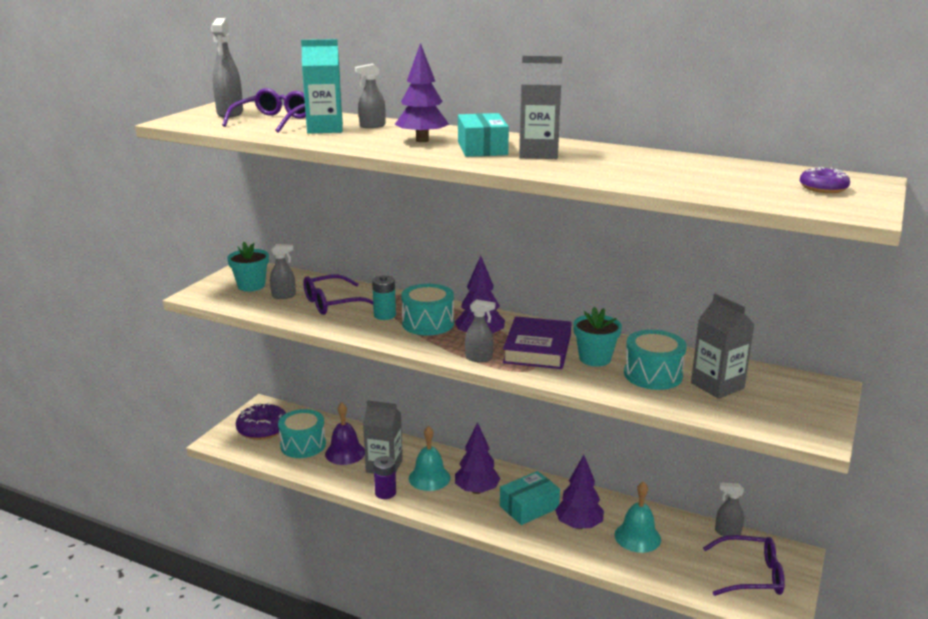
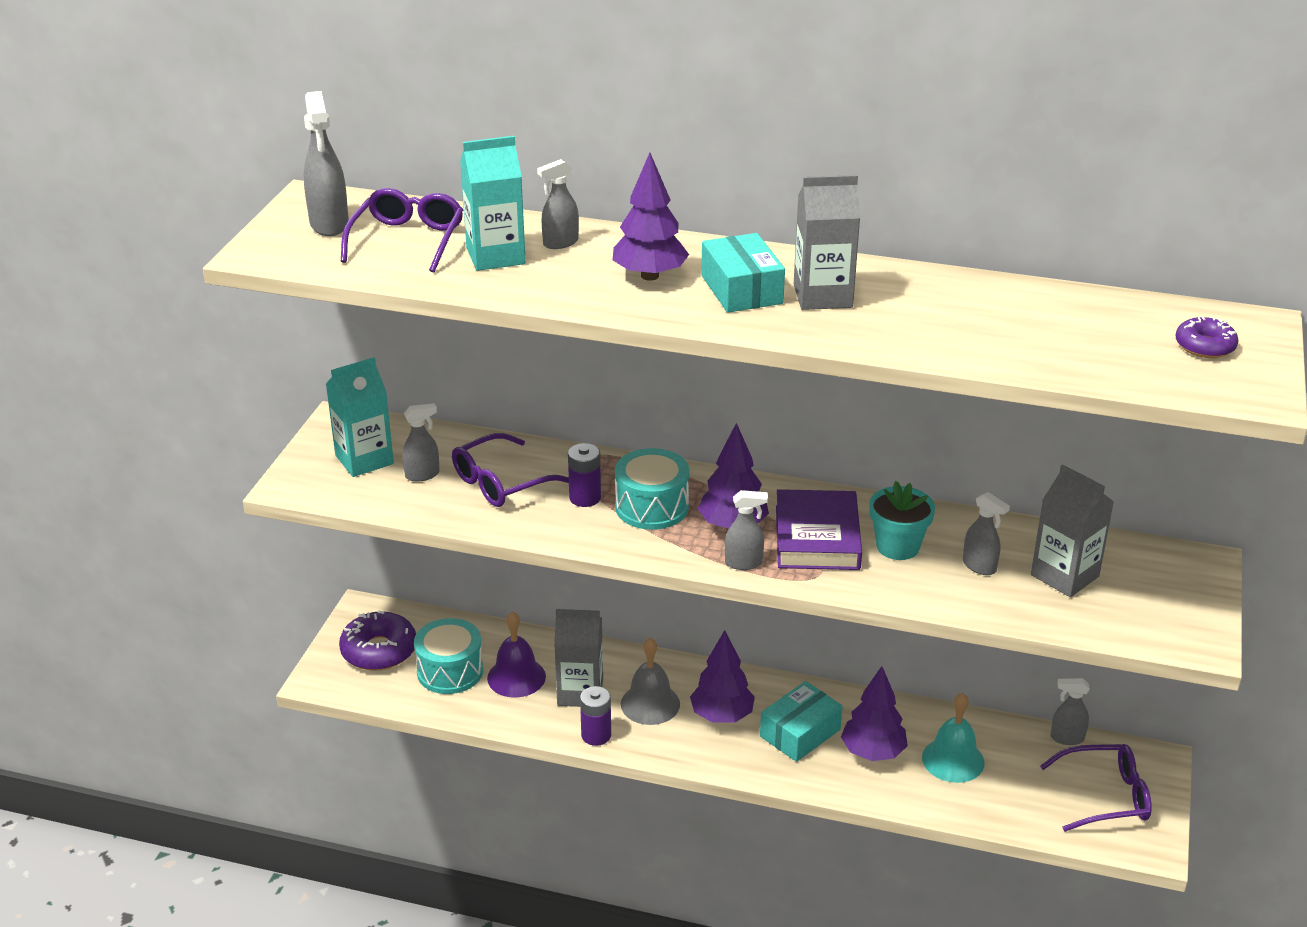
camera: 10 degrees left, 10 degrees up
(251, 286) = (364, 459): turquoise flower pot -> turquoise carton
(384, 315) = (585, 498): turquoise battery -> purple battery
(429, 478) = (650, 704): turquoise bell -> grey bell
(653, 375) = (979, 566): turquoise drum -> grey spray bottle

